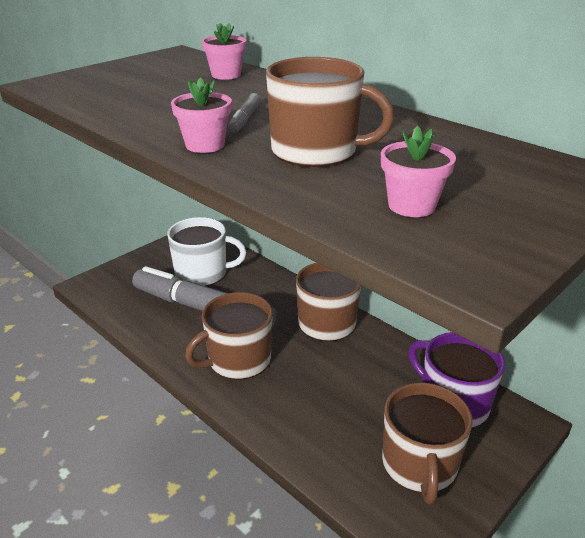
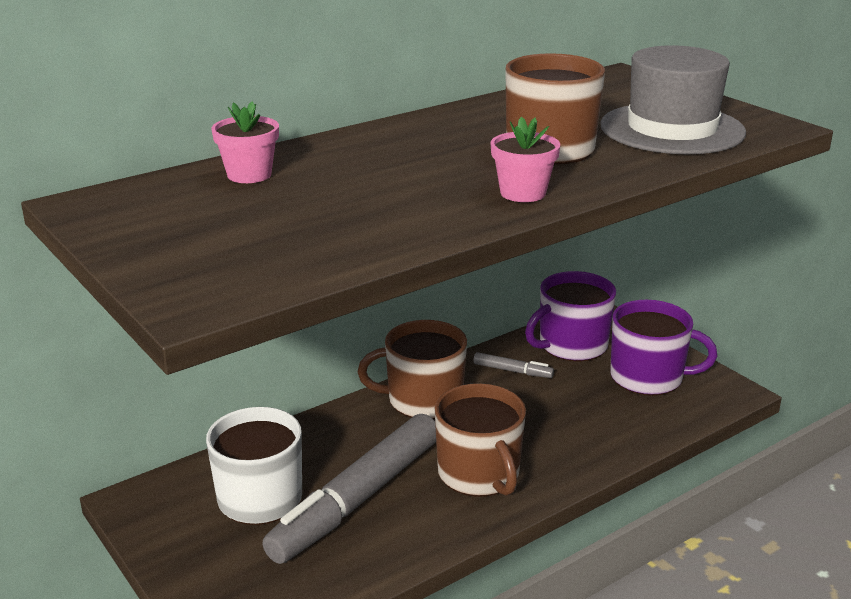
camera: 80 degrees left, 5 degrees down
(244, 119) = (443, 172): grey marker -> grey marker (512, 371)
(411, 206) = (672, 129): pink flower pot -> grey hat
(419, 465) = (648, 377): brown mug -> purple mug

